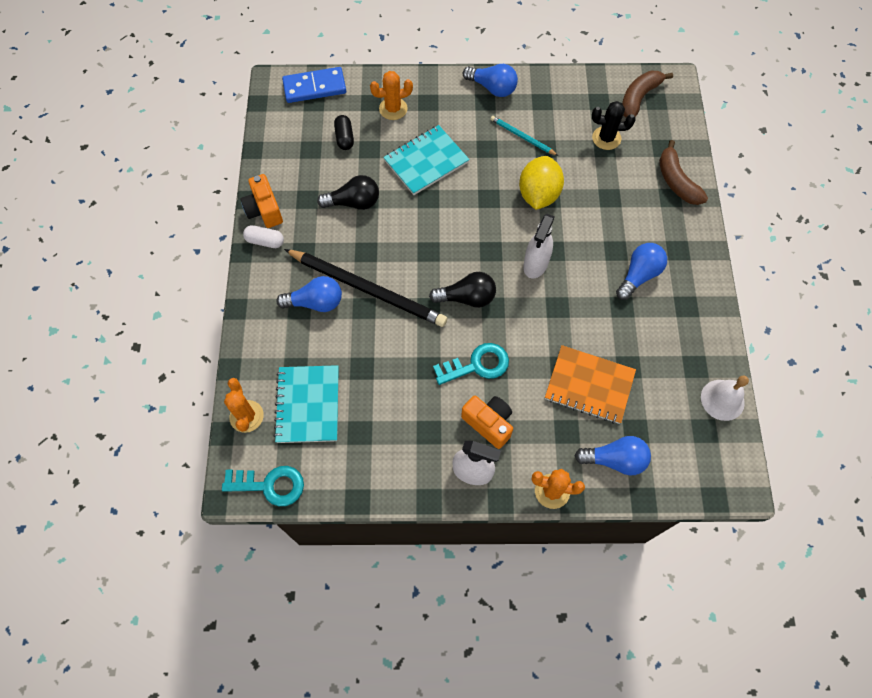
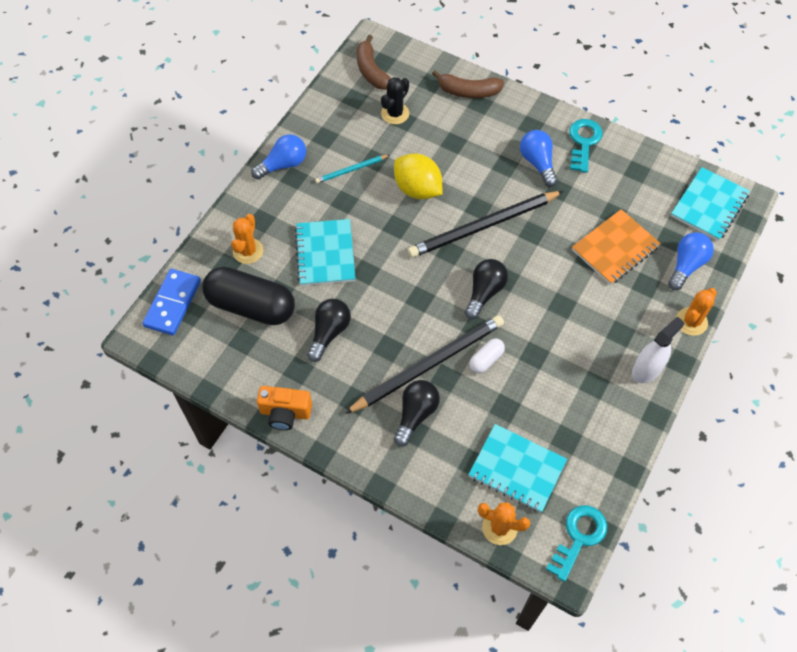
camera: 60 degrees left, 5 degrees down
(265, 241) = (321, 428): white capsule -> white capsule (486, 360)
(316, 302) = (416, 414): blue light bulb -> black light bulb
(344, 138) = (251, 306): black capsule -> black capsule, size x2.26
(477, 365) = (552, 317): turquoise key -> turquoise key (583, 142)
(488, 423) = (610, 336): orange camera -> none
(535, 264) = (483, 226): white spray bottle -> black pencil
(703, 452) = (709, 205): none -> turquoise notebook
(722, 400) = (673, 170): white bell -> none

